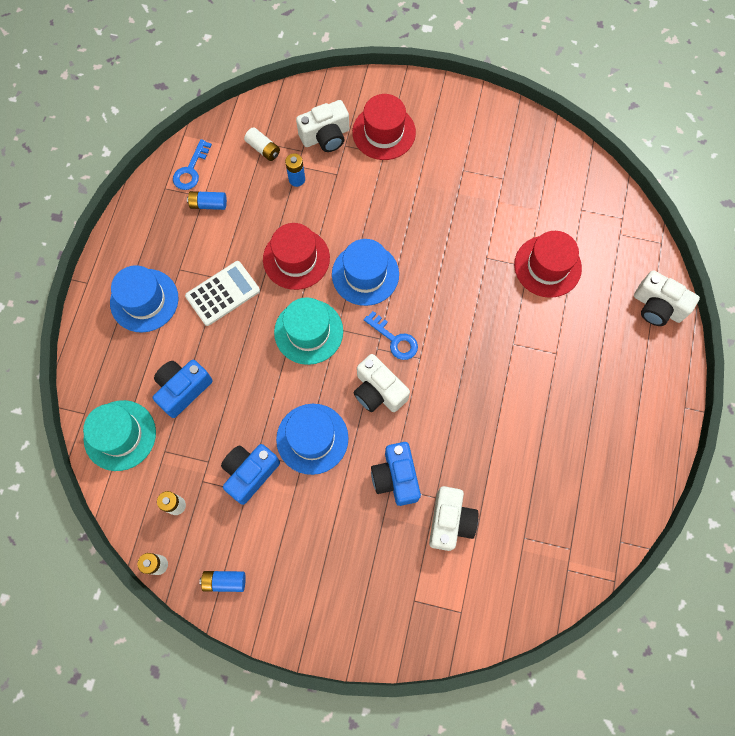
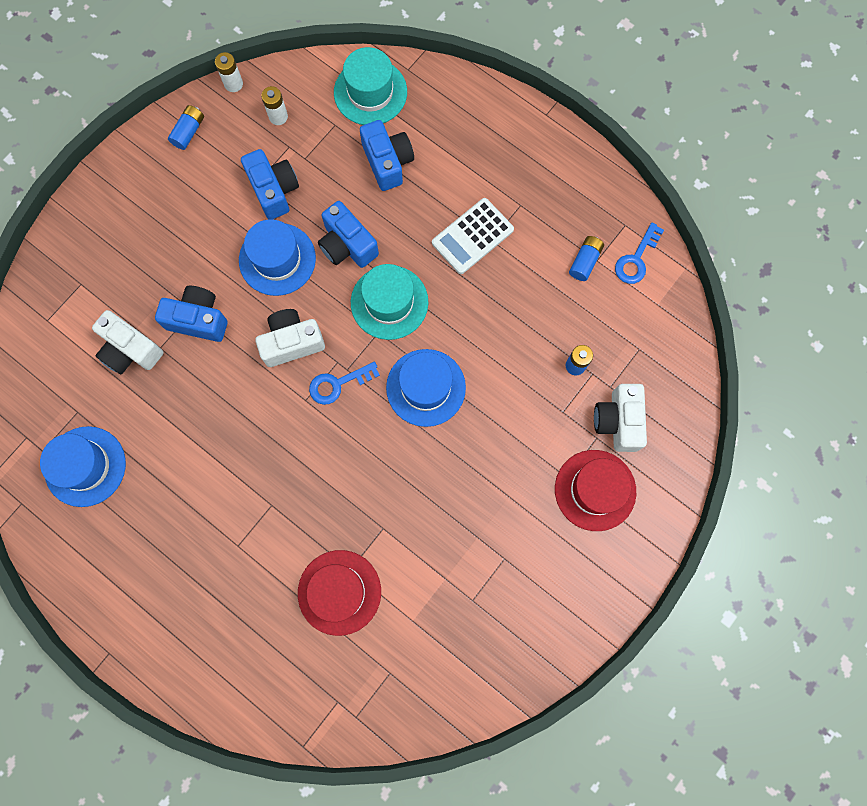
camera: 115 degrees right, 5 degrees up
(144, 300) = (500, 160): blue hat -> blue hat (85, 466)
(191, 170) = (636, 259): blue key -> blue key turned 105 degrees counterclockwise
(223, 293) = (472, 236): white calculator -> white calculator turned 60 degrees clockwise
(263, 149) = (631, 346): white battery -> none
(274, 387) = (347, 245): none -> blue camera
(296, 259) = (478, 324): red hat -> none
(657, 307) = (231, 692): white camera -> none

